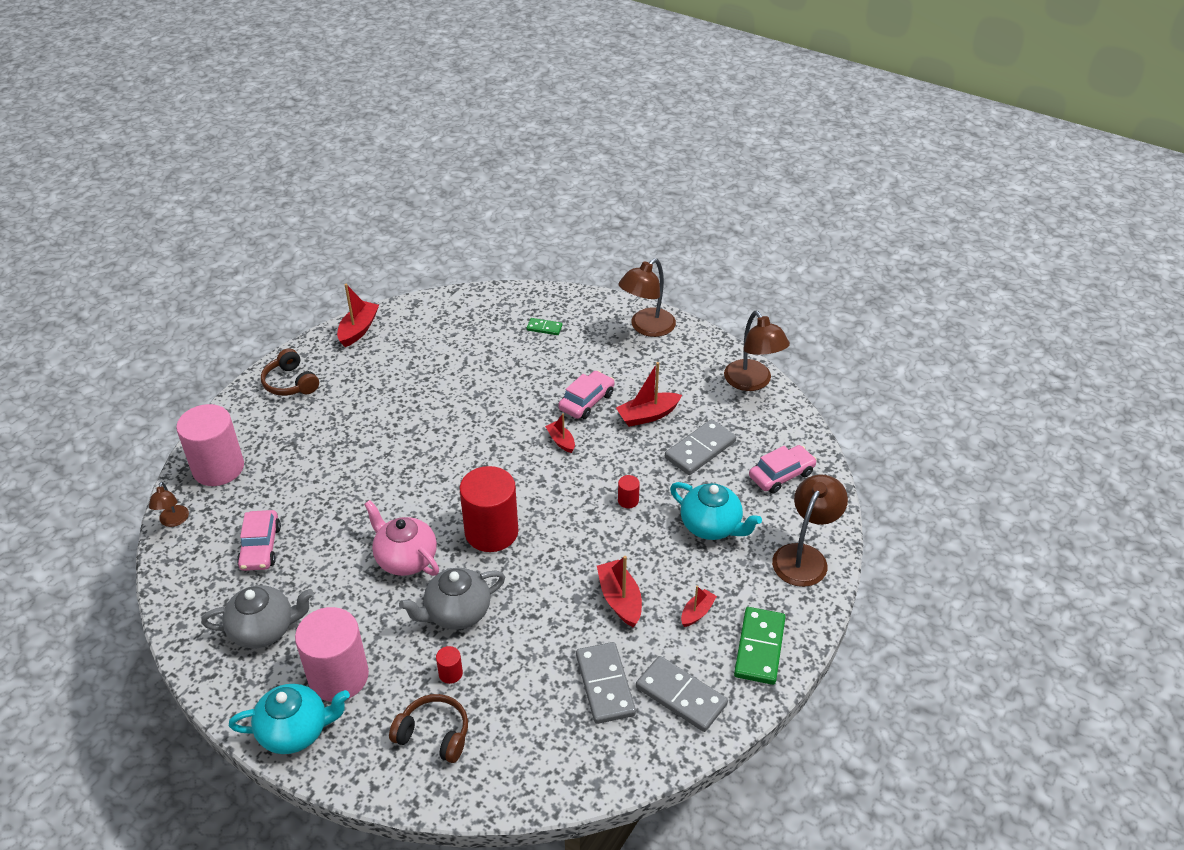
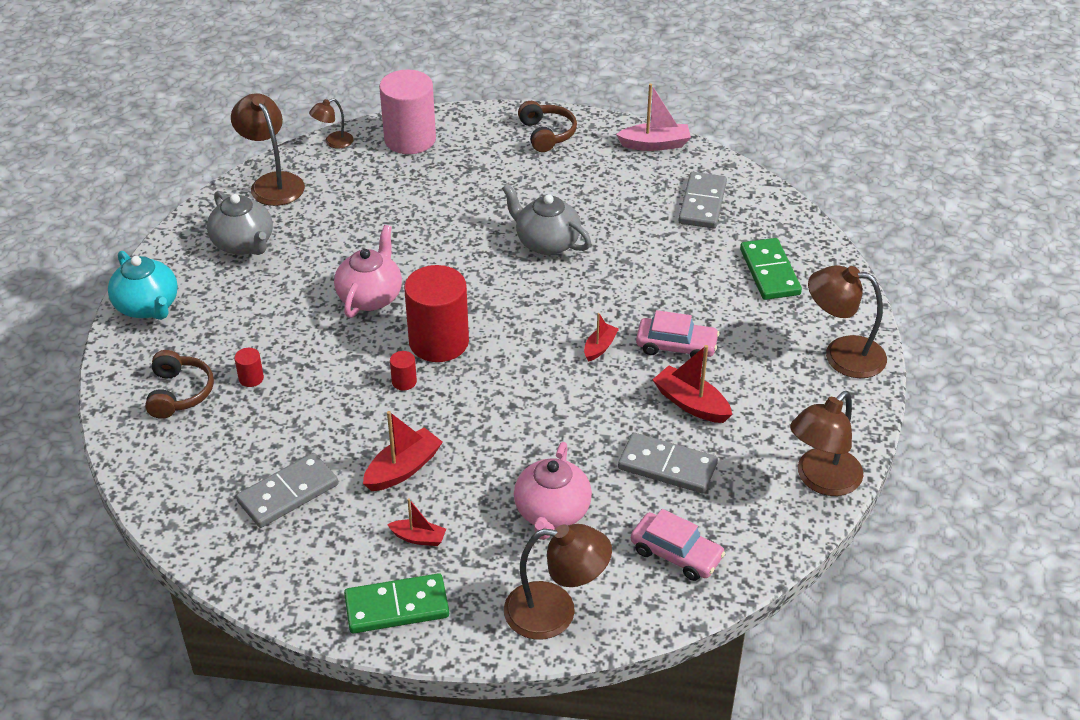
camera: 65 degrees right, 0 degrees up
(192, 583) = (272, 183): none -> brown lamp
(260, 547) = (333, 203): pink car -> none
(290, 383) = (546, 134): brown headphones -> brown headphones turned 135 degrees clockwise
(338, 676) = (215, 309): pink cylinder -> none
(358, 329) = (655, 144): red boat -> pink boat
(456, 613) = (323, 356): grey teapot -> grey teapot (546, 242)
(544, 328) = (769, 272): green domino -> green domino, size x1.89
(628, 500) = (546, 430): red cylinder -> red cylinder (404, 381)
(681, 696) = (301, 558): grey domino -> grey domino (702, 203)
(711, 526) = (552, 513): turquoise teapot -> pink teapot

